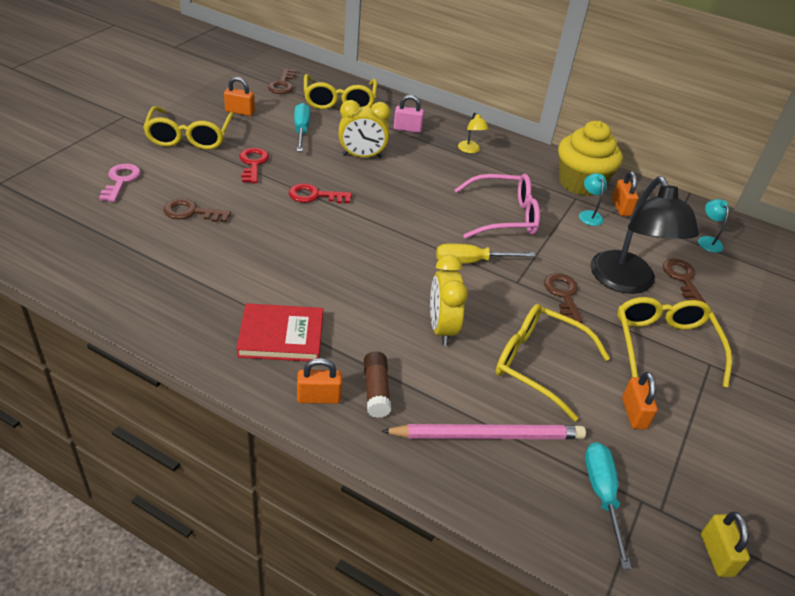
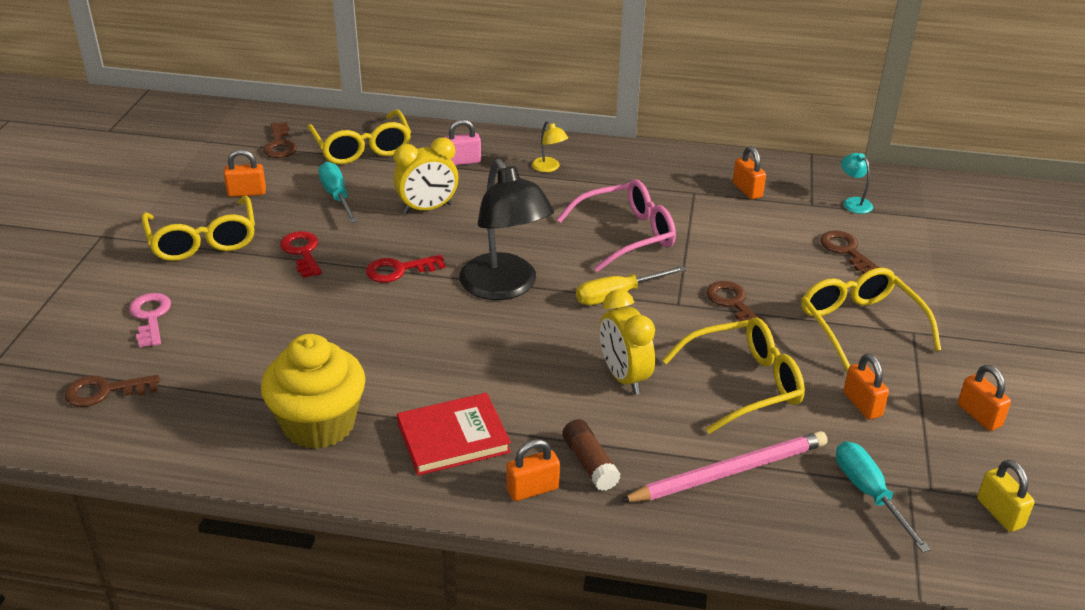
camera: 15 degrees left, 5 degrees down
(191, 212) = (263, 330): brown key -> brown key (105, 391)
(538, 364) = (744, 384): yellow glasses -> yellow glasses turned 150 degrees clockwise
(580, 183) = (691, 174): yellow cupcake -> yellow cupcake (319, 424)
(589, 215) = (717, 208): turquoise lamp -> none
(627, 282) = (792, 271): black lamp -> black lamp (505, 287)
(737, 457) = (979, 415): none -> orange padlock

